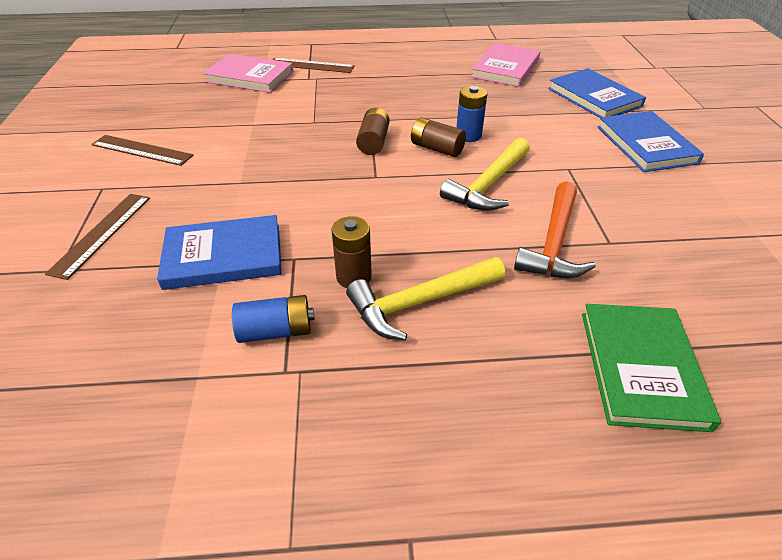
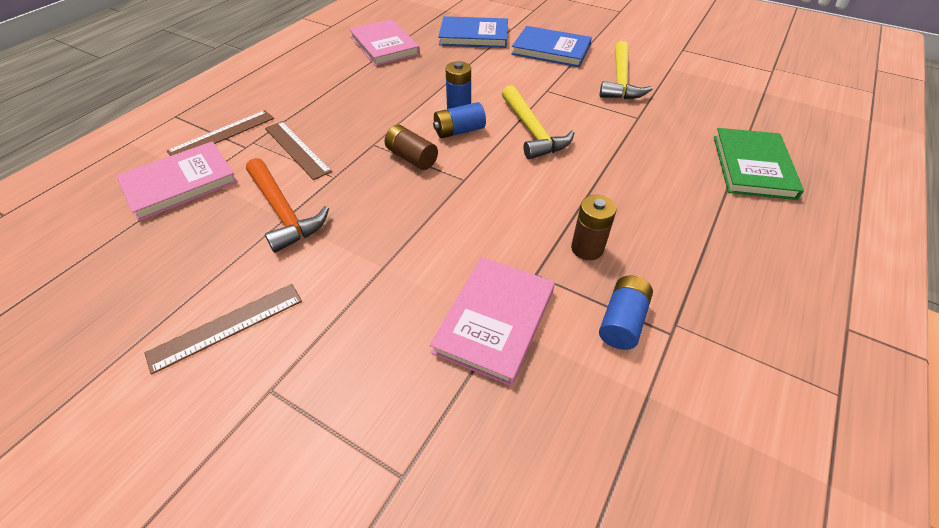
camera: 55 degrees left, 5 degrees up
(102, 233) = (368, 414): brown ruler -> brown ruler (297, 149)
(223, 256) = (495, 320): blue book -> pink book
(420, 302) = (640, 227): yellow hammer -> yellow hammer (620, 80)
(436, 148) = (459, 131): brown battery -> blue battery
(554, 243) = (621, 138): orange hammer -> orange hammer (283, 212)
(641, 368) = (753, 166): green book -> green book turned 60 degrees clockwise

